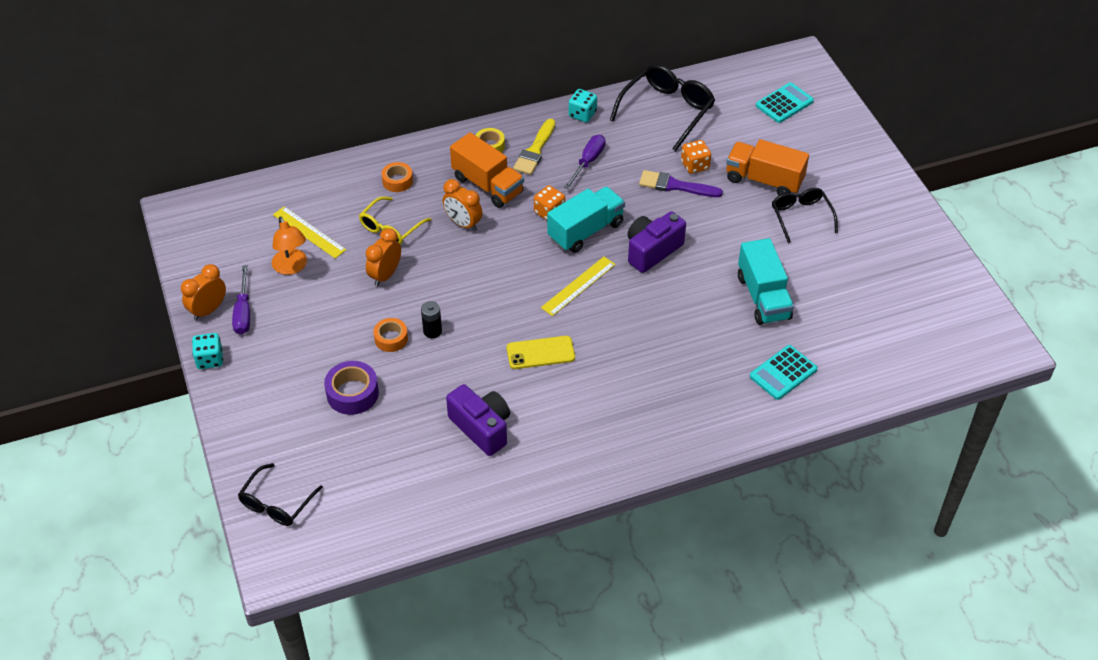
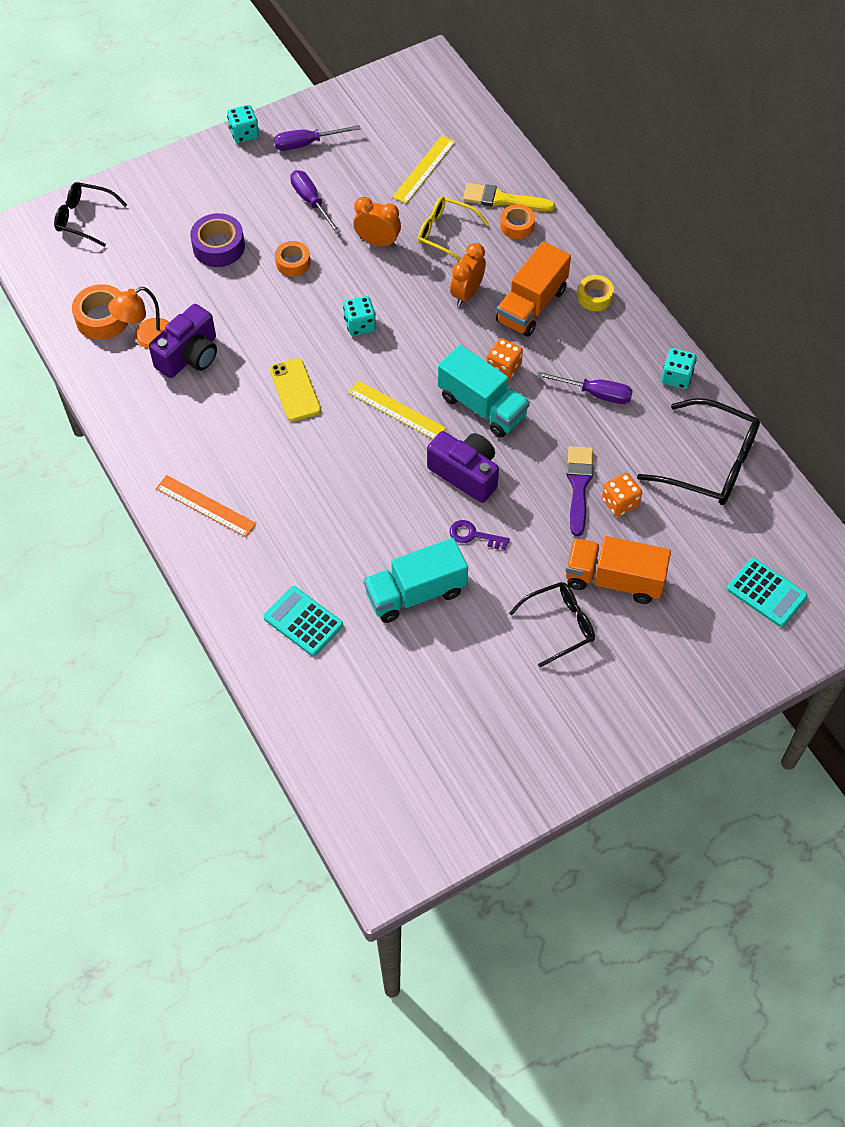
camera: 80 degrees right, 10 degrees up
(208, 310) = (304, 118): orange clock -> none
(292, 267) = (373, 166): orange lamp -> orange lamp (146, 338)
(319, 317) = (311, 201): none -> purple screwdriver
(416, 496) = (102, 318): none -> orange tape
(432, 331) = (309, 294): black battery -> none
(478, 299) = (360, 325): none -> turquoise dice
(535, 150) = (600, 340): yellow brush -> yellow brush (502, 199)
(655, 430) = (205, 506): none -> orange ruler
(713, 254) = (473, 535): none -> purple key
(764, 180) = (614, 579): orange truck -> orange truck turned 90 degrees counterclockwise

